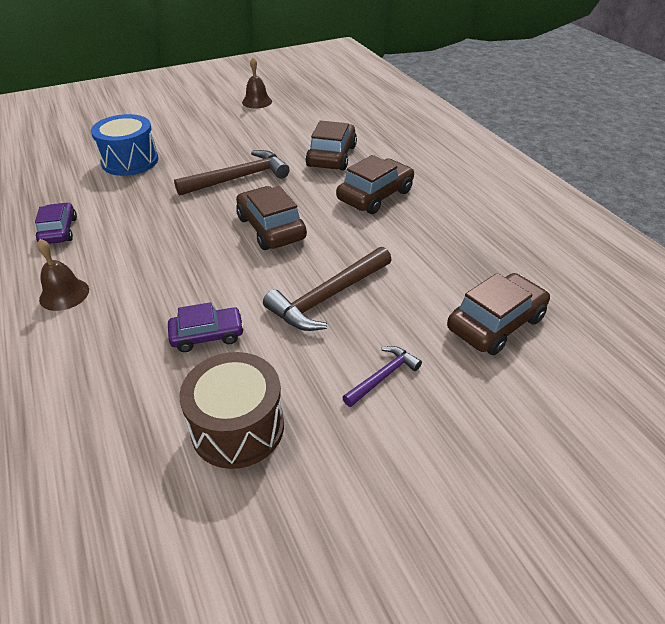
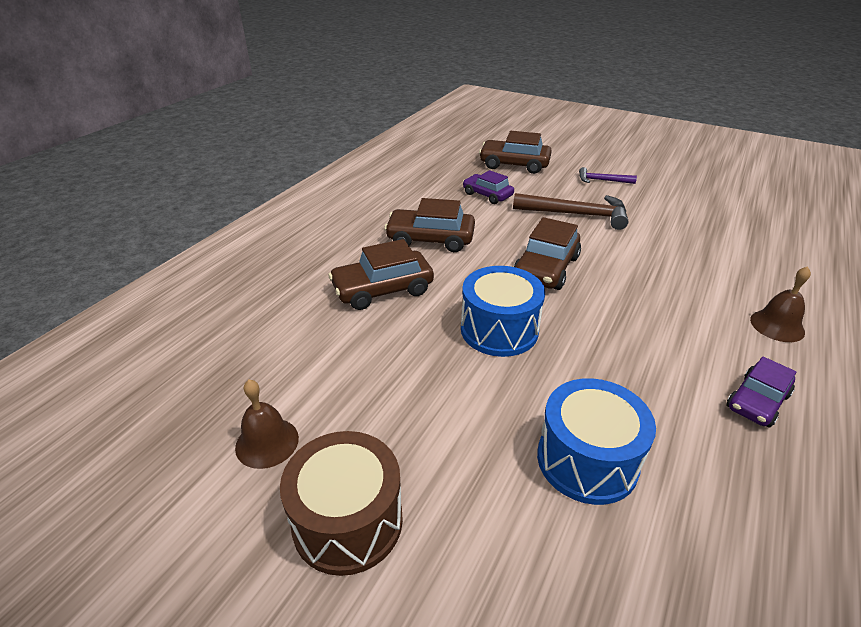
camera: 125 degrees left, 5 degrees down
(207, 335) = (678, 240): purple car -> purple car (487, 195)
(237, 427) = (699, 203): brown drum -> brown drum (347, 521)
(239, 178) = (499, 330): brown hammer -> blue drum

